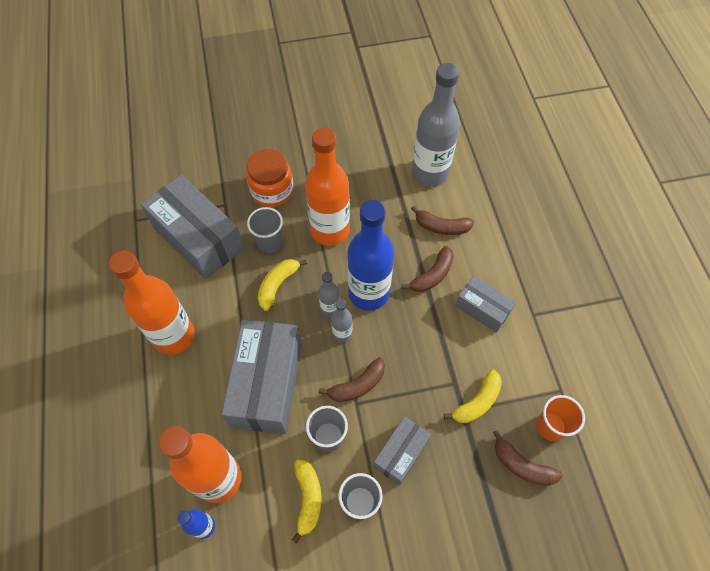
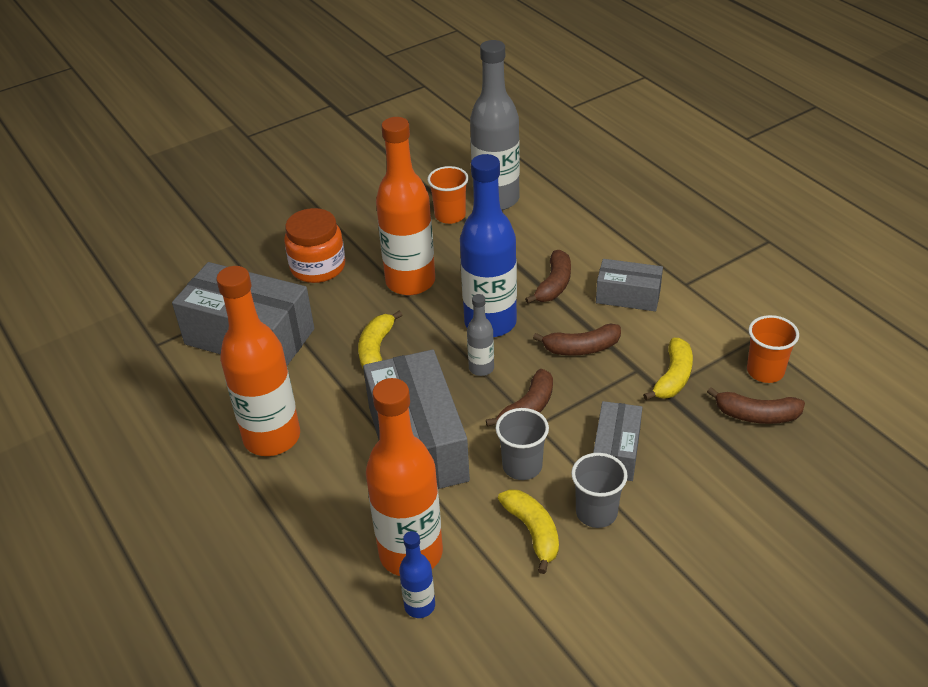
camera: 20 degrees left, 20 degrees down
(269, 242) = (343, 314): grey cup -> none
(330, 308) = (453, 350): grey bottle -> none
(388, 176) = (450, 215): none -> orange cup
(441, 227) = (538, 240): brown banana -> brown banana (581, 348)

